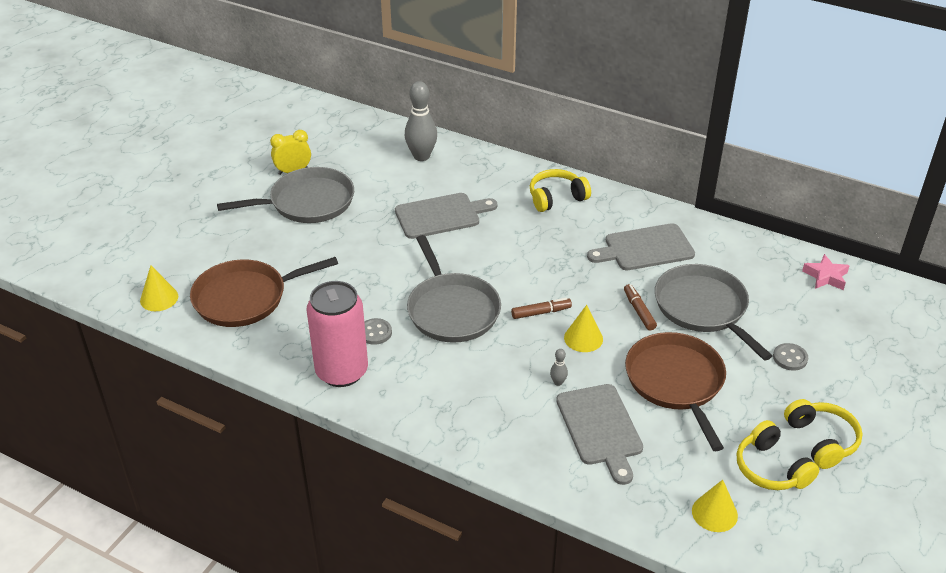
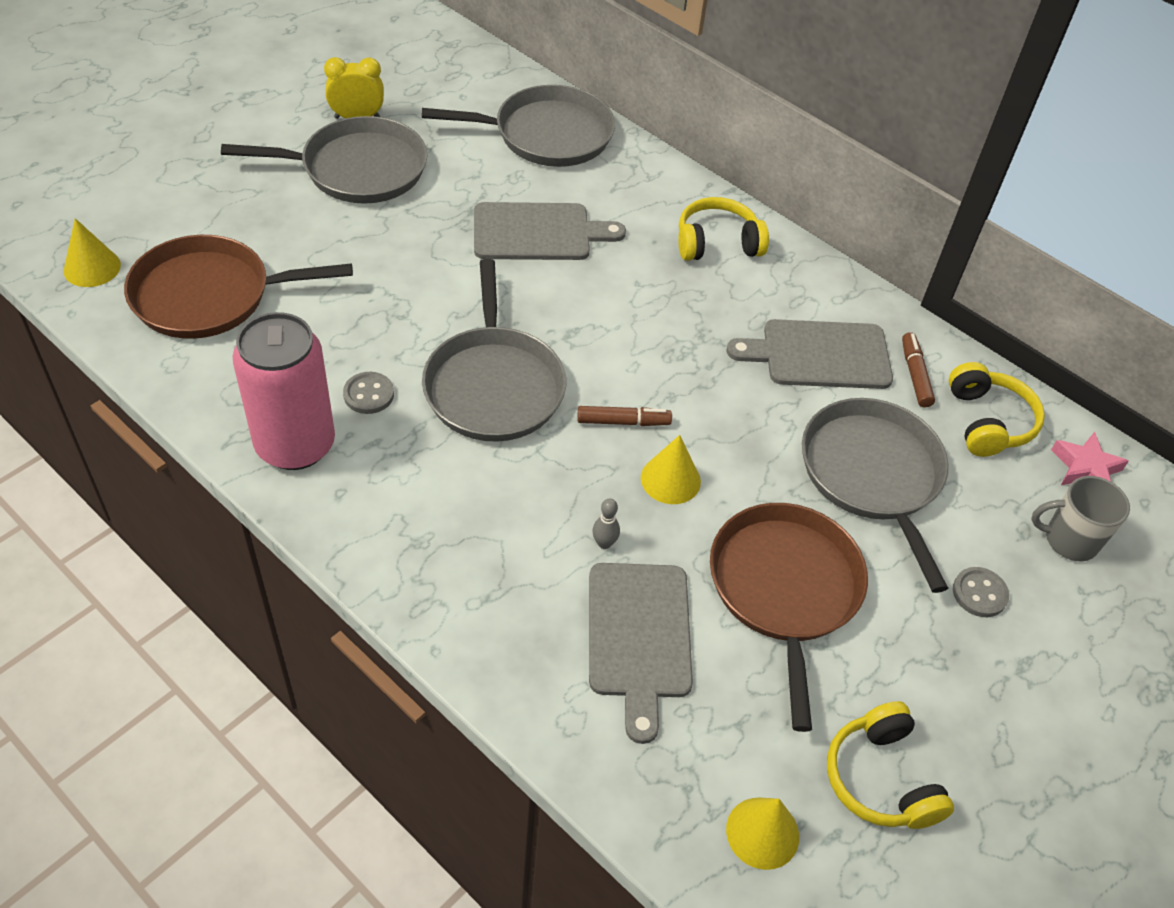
camera: 10 degrees right, 10 degrees up
(421, 156) = (546, 135): grey bowling pin -> grey pan
(639, 311) = (772, 456): brown marker -> brown marker (915, 375)
(821, 440) = (980, 750): yellow headphones -> yellow headphones (988, 421)
(830, 317) = (1069, 540): none -> grey mug

